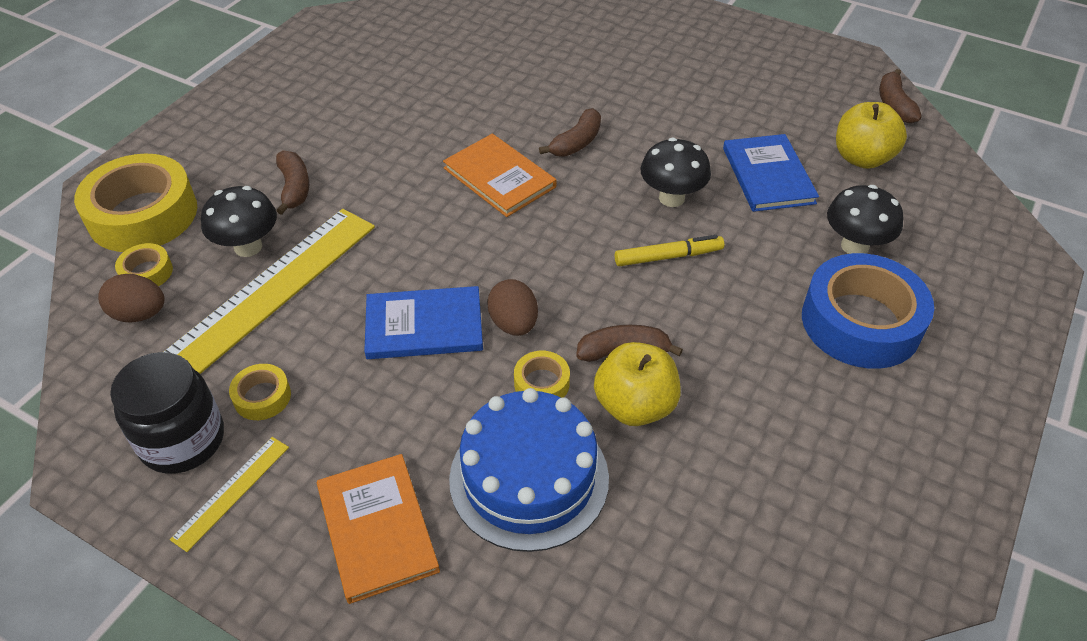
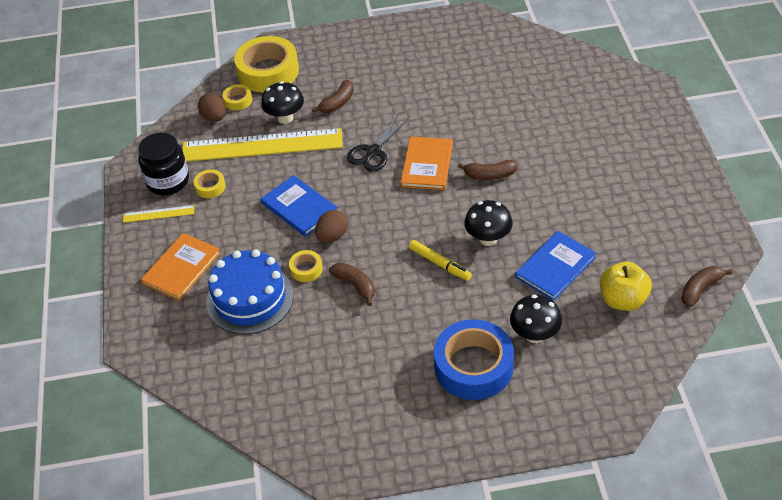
camera: 55 degrees right, 0 degrees up
(419, 206) = (373, 152): none -> black scissors
(635, 406) = (325, 309): yellow apple -> none

